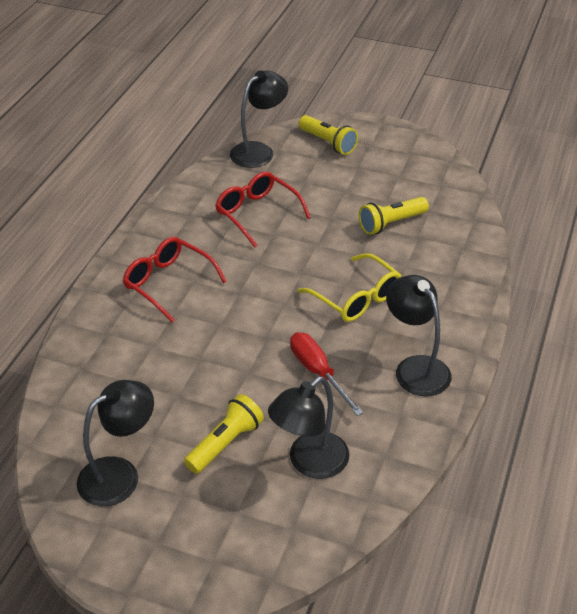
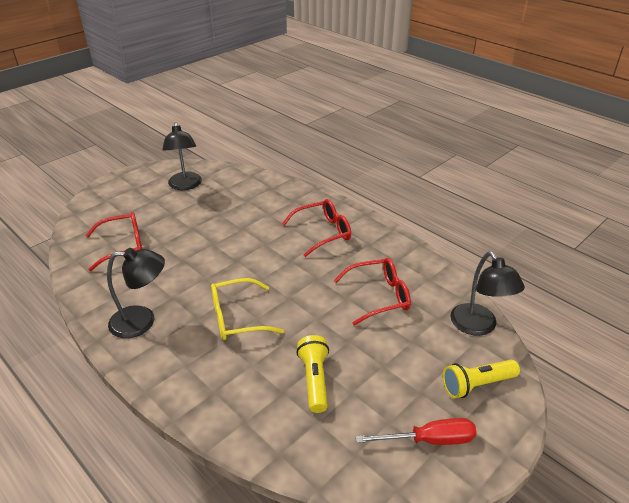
camera: 115 degrees right, 5 degrees down
(225, 443) = (169, 221): yellow flashlight -> none
(309, 463) = (123, 246): black lamp -> red glasses
(318, 372) = (184, 272): red screwdriver -> red screwdriver (429, 440)

